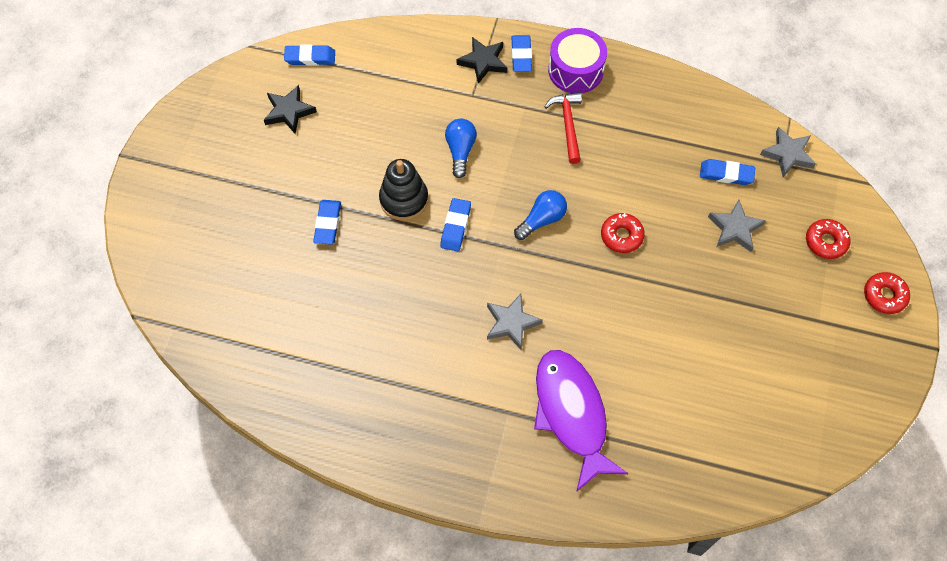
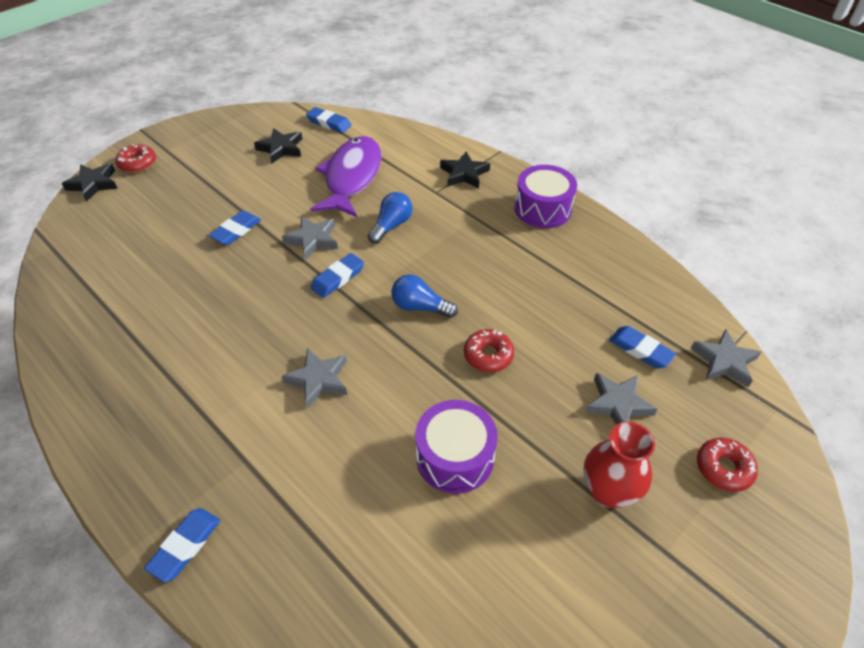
camera: 30 degrees right, 15 degrees down
(140, 241) = (93, 184): none -> black star
(404, 199) = (313, 240): black stacking toy -> grey star
(521, 56) = (501, 181): blue eraser -> blue eraser (185, 546)
(542, 220) = (420, 307): blue light bulb -> blue light bulb turned 150 degrees counterclockwise
(568, 125) = (504, 245): red hammer -> none
(572, 413) = (305, 498): purple fish -> purple fish (352, 177)
(651, 329) = (455, 457): none -> purple drum
(763, 298) = (608, 491): none -> red vase
(884, 296) = (774, 568): red donut -> red donut (137, 163)

